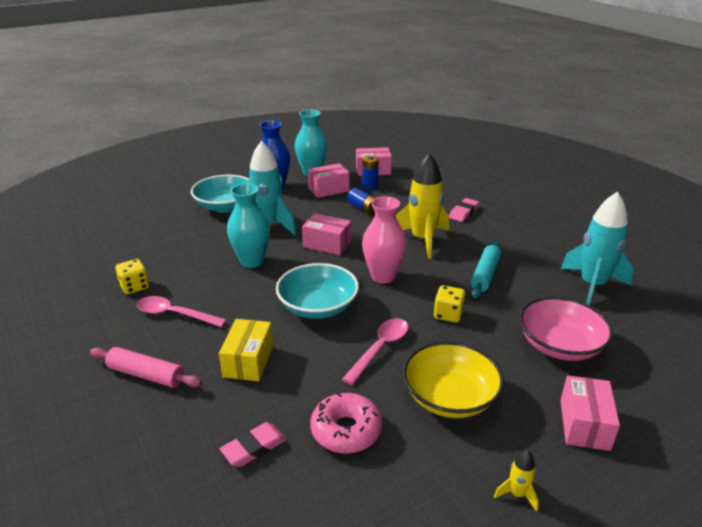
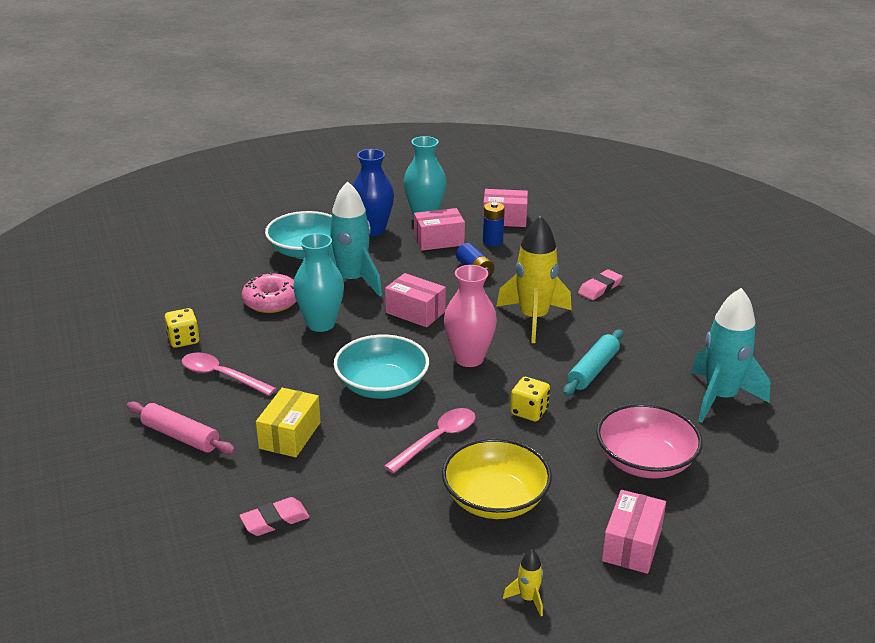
camera: 10 degrees right, 0 degrees up
(346, 430) = (373, 517): pink donut -> pink donut (271, 301)

